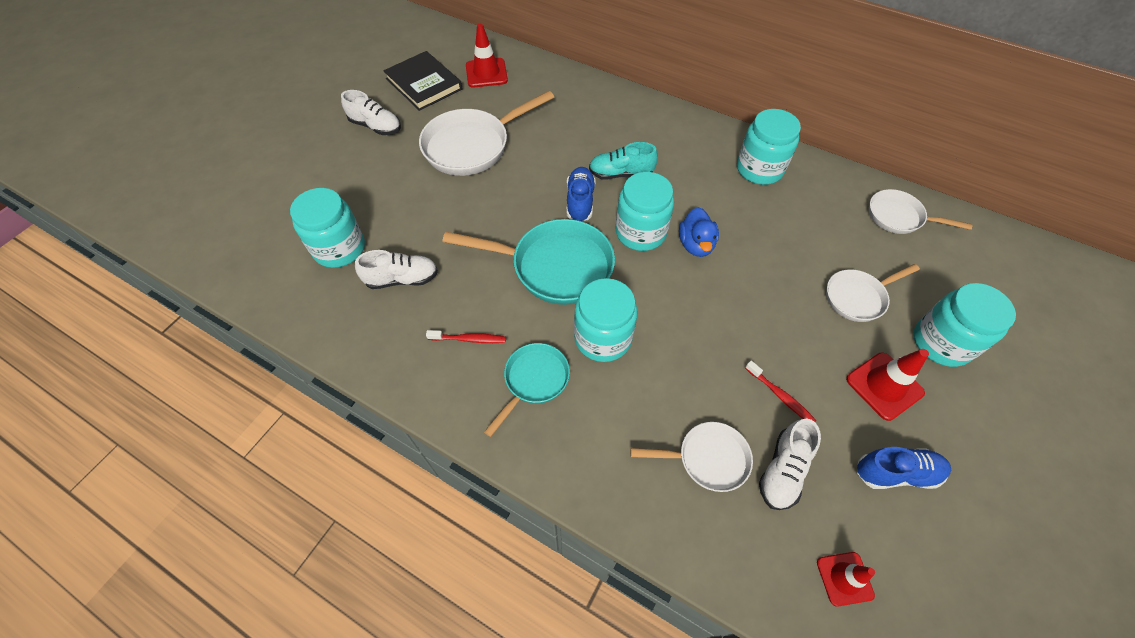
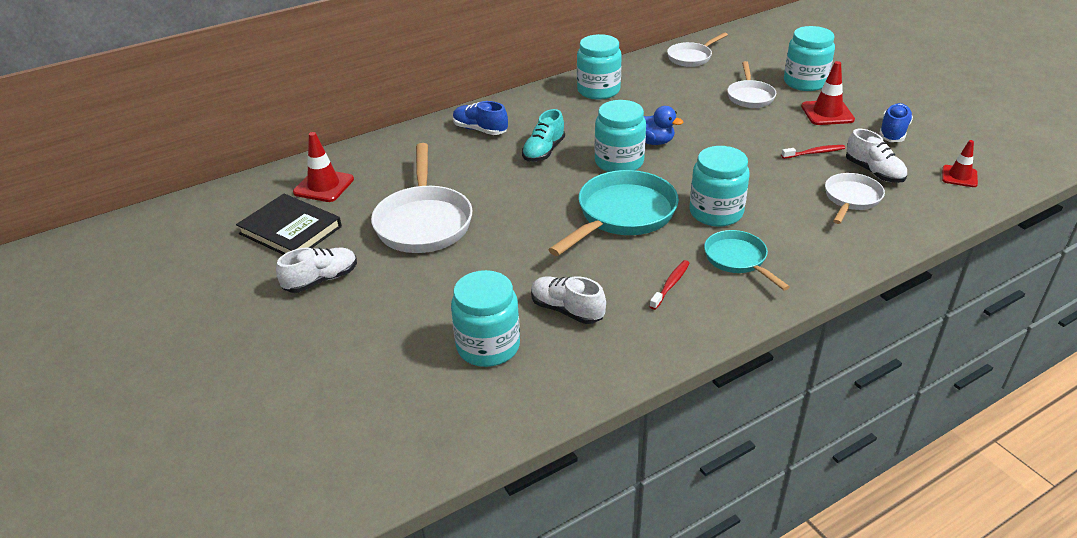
camera: 60 degrees left, 20 degrees down
(402, 279) = (567, 310): white shoe -> white shoe turned 75 degrees counterclockwise
(424, 84) = (290, 230): black book -> black book turned 45 degrees clockwise
(580, 201) = (557, 181): blue shoe -> blue shoe (480, 130)

